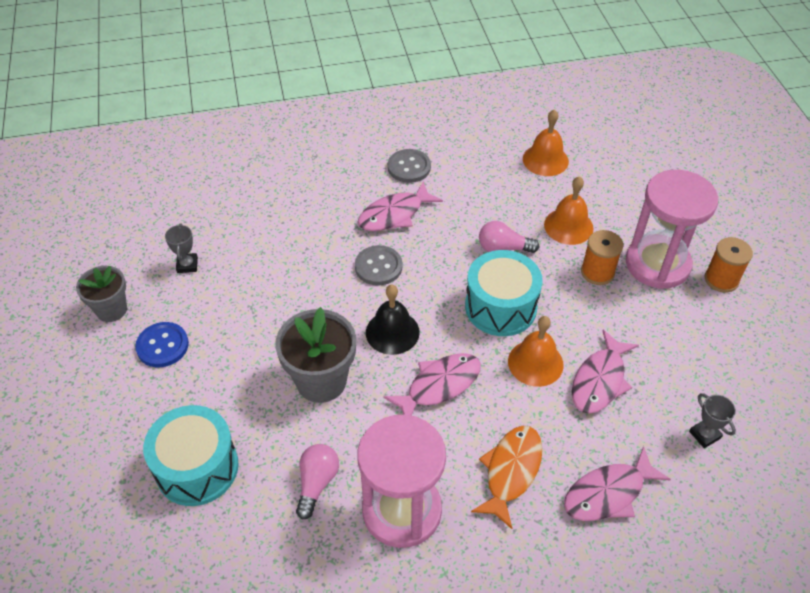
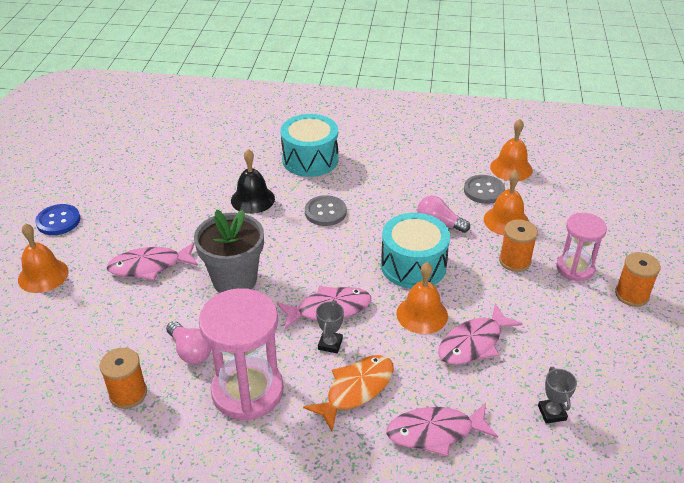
camera: 20 degrees right, 10 degrees down
(95, 441) = (43, 275): none -> orange bell
(111, 310) = (105, 192): grey flower pot -> none
(162, 346) = (128, 225): blue button -> blue button (58, 221)
(187, 265) = (177, 176): grey trophy -> grey trophy (330, 344)
(197, 467) = (105, 313): turquoise drum -> turquoise drum (310, 159)
(275, 557) = (128, 393): none -> orange spool
(317, 483) = (190, 351): pink light bulb -> pink light bulb turned 105 degrees clockwise
(392, 332) = (311, 260): black bell -> black bell (252, 199)
(394, 214) = (359, 179): pink fish -> pink fish (149, 266)
(409, 167) = (389, 149): grey button -> grey button (484, 190)
(657, 264) = (575, 268): pink hourglass -> pink hourglass, size x0.61

